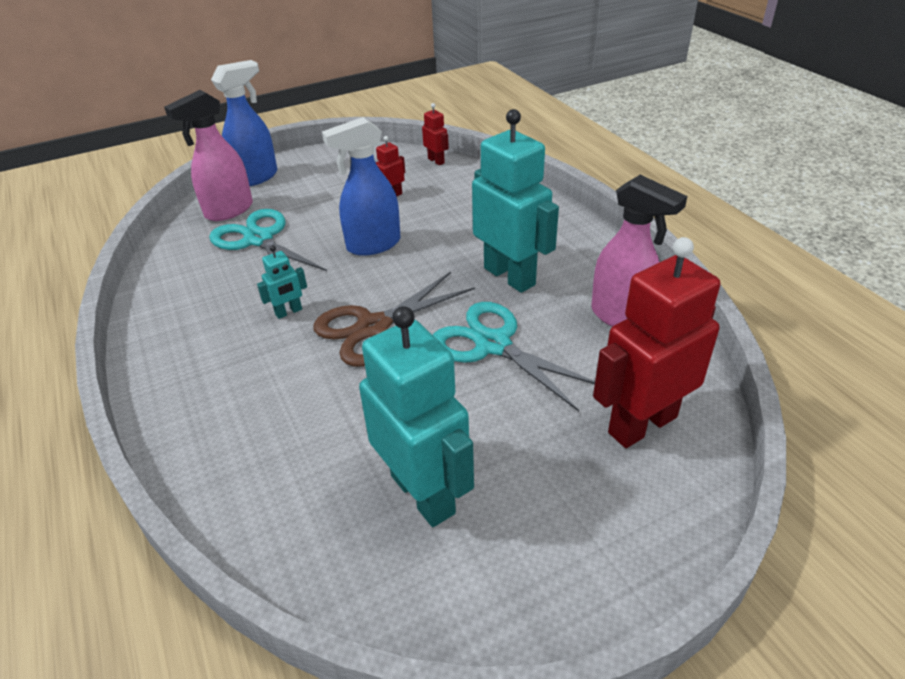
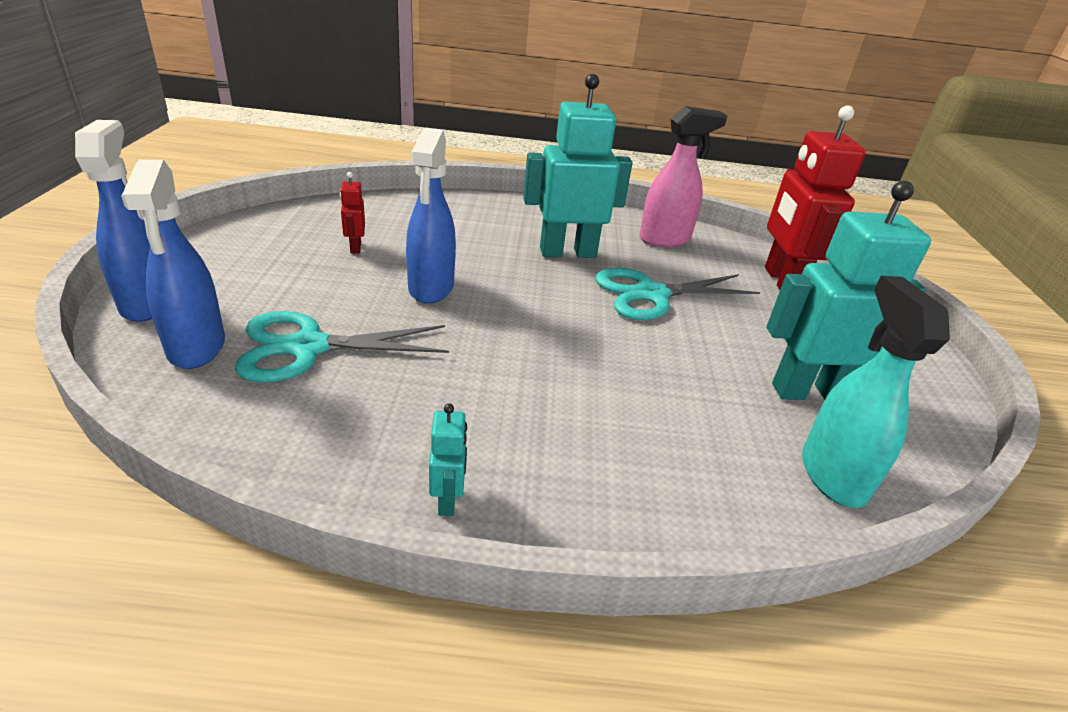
camera: 65 degrees left, 5 degrees down
(228, 211) = (196, 347): pink spray bottle -> blue spray bottle
(289, 312) = (488, 375): turquoise robot -> turquoise robot (448, 499)
(300, 535) = (832, 475): none -> turquoise spray bottle
(373, 327) = (570, 336): brown scissors -> none
(436, 161) = (329, 206): red robot -> none

